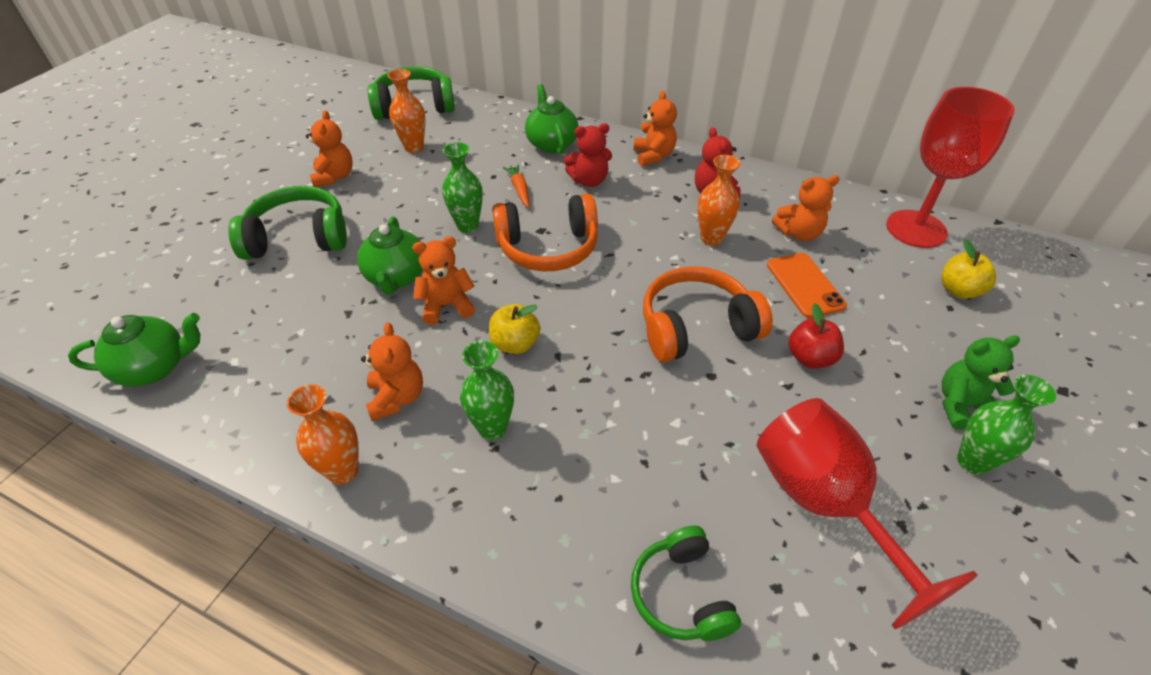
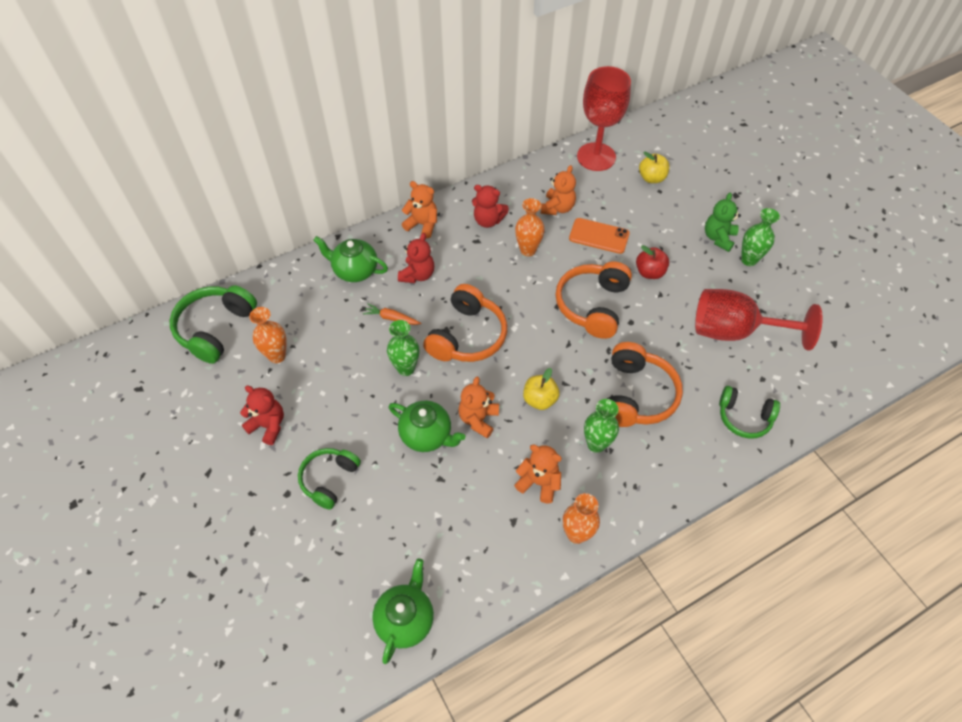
camera: 55 degrees left, 10 degrees up
(298, 238) = (329, 479): green headphones -> green headphones, size x0.66
(334, 177) = (268, 425): orange teddy bear -> red teddy bear
(602, 435) = (636, 395): none -> orange headphones

